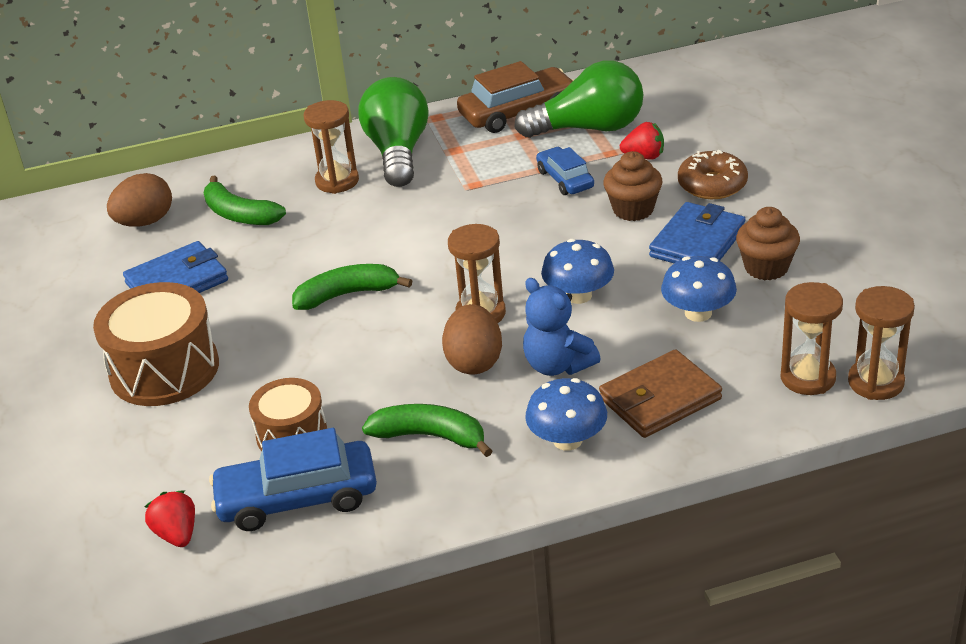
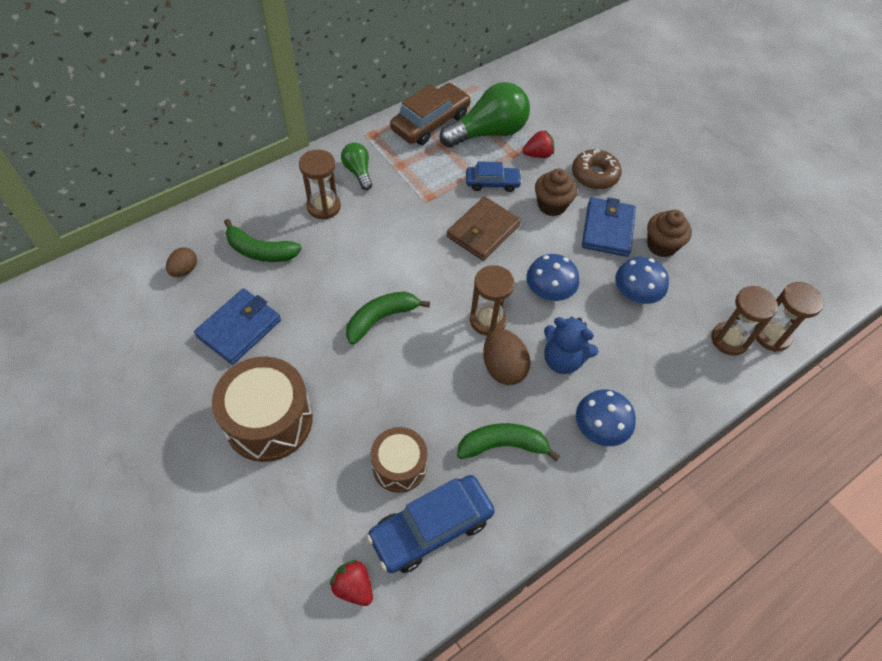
camera: 25 degrees left, 20 degrees up
(145, 222) = (184, 270): brown egg -> brown egg, size x0.62
(398, 152) = (358, 172): green light bulb -> green light bulb, size x0.52
(565, 179) = (492, 183): blue car -> blue car turned 135 degrees clockwise
(660, 399) = (644, 377): brown wallet -> brown wallet (483, 231)

